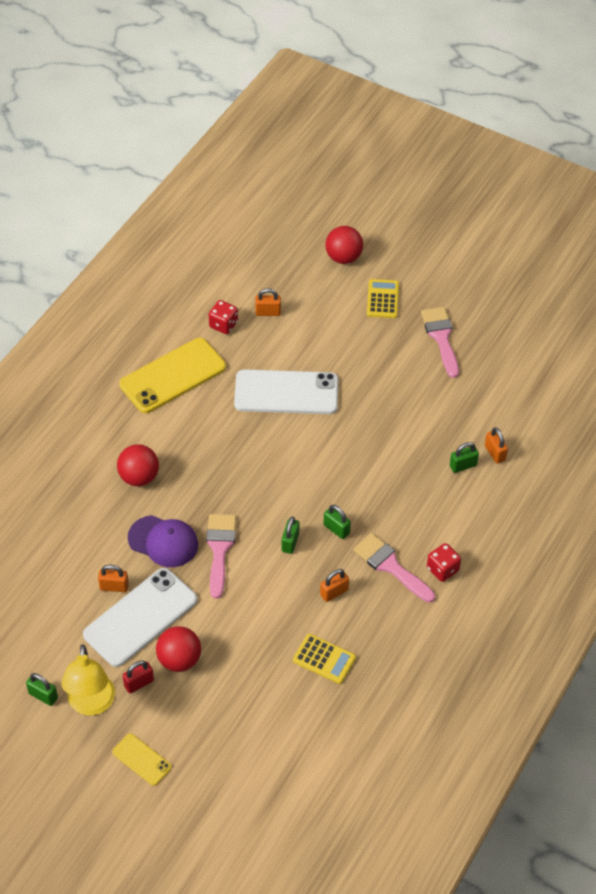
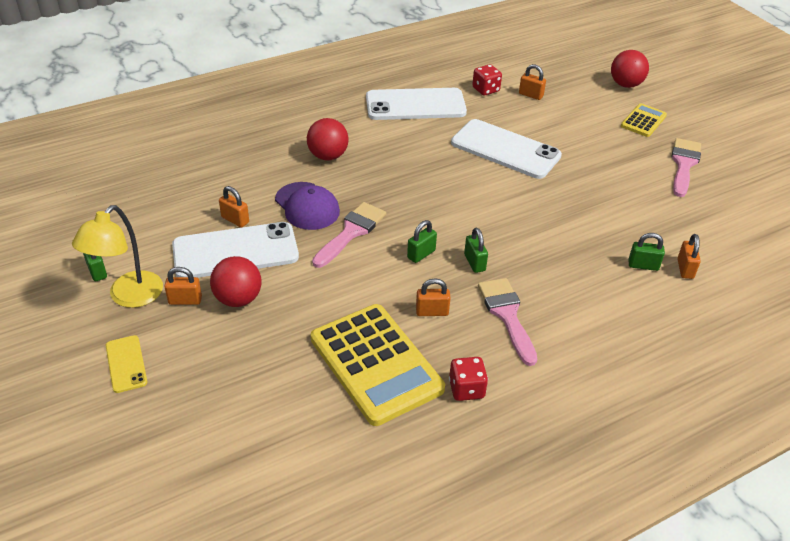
camera: 30 degrees right, 10 degrees down
(139, 683) = (185, 300): red padlock -> orange padlock
(173, 376) = (415, 105): yellow phone -> white phone
(324, 659) = (376, 364): yellow calculator -> yellow calculator, size x2.00
(442, 569) = (561, 342): red dice -> red dice (466, 389)

